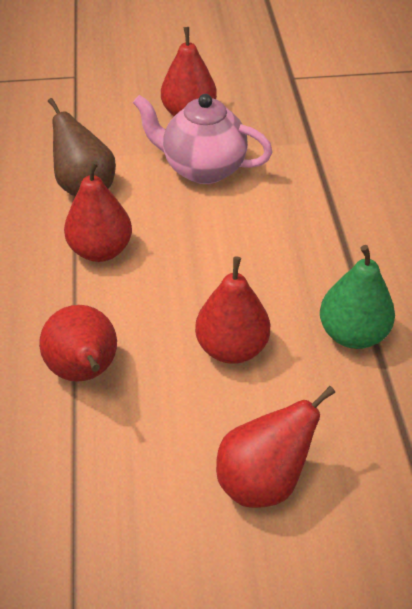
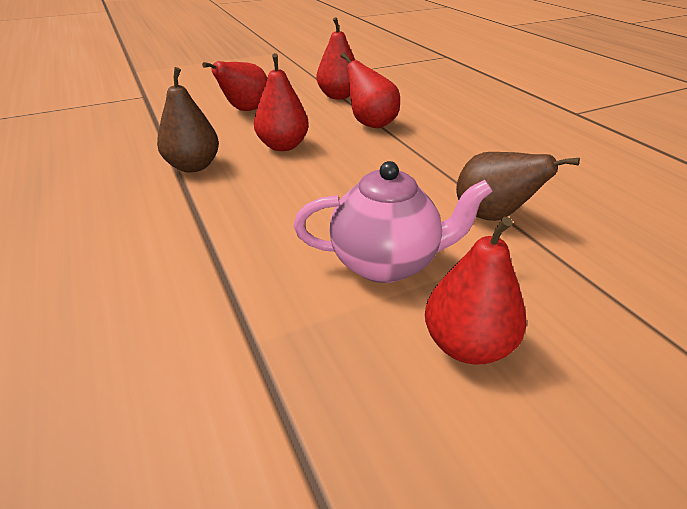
camera: 160 degrees right, 10 degrees down
(101, 250) = (422, 175): red pear -> red pear (338, 96)
(352, 334) = (193, 166): green pear -> brown pear

